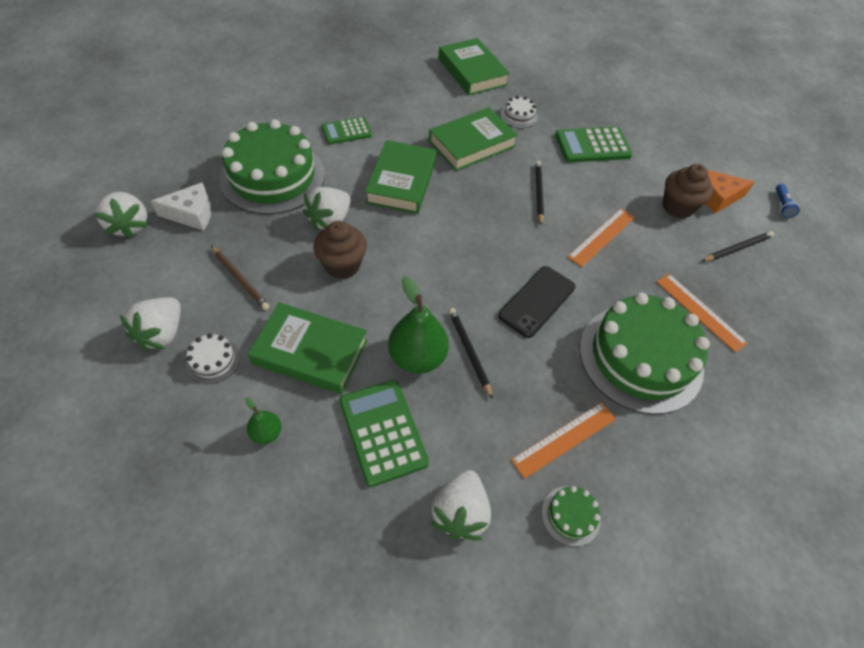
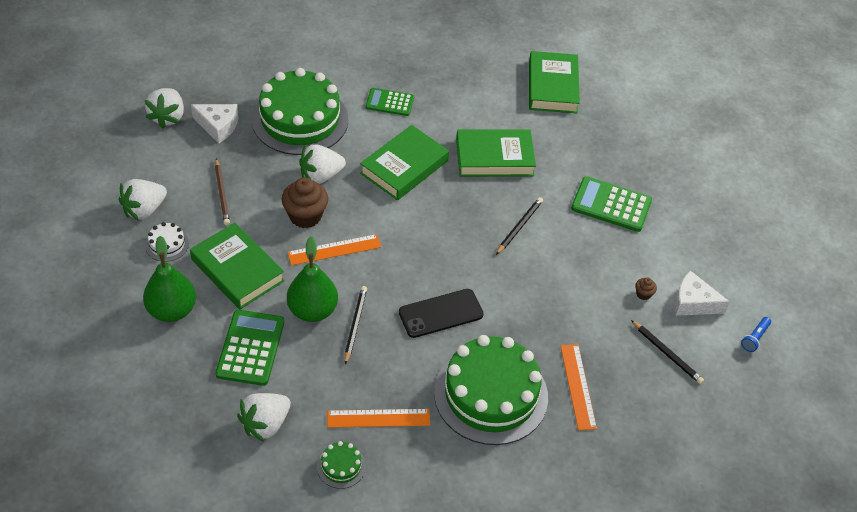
camera: 30 degrees right, 5 degrees down
(266, 433) = (172, 310): green pear -> green pear, size x1.96
(518, 116) = (562, 148): white cake -> none
(601, 236) = (544, 288): orange ruler -> orange ruler (334, 249)
(677, 207) = (643, 294): brown cupcake -> brown cupcake, size x0.45
(717, 197) = (693, 302): orange cheese -> white cheese
(737, 248) = (667, 353): black pencil -> black pencil turned 45 degrees clockwise

